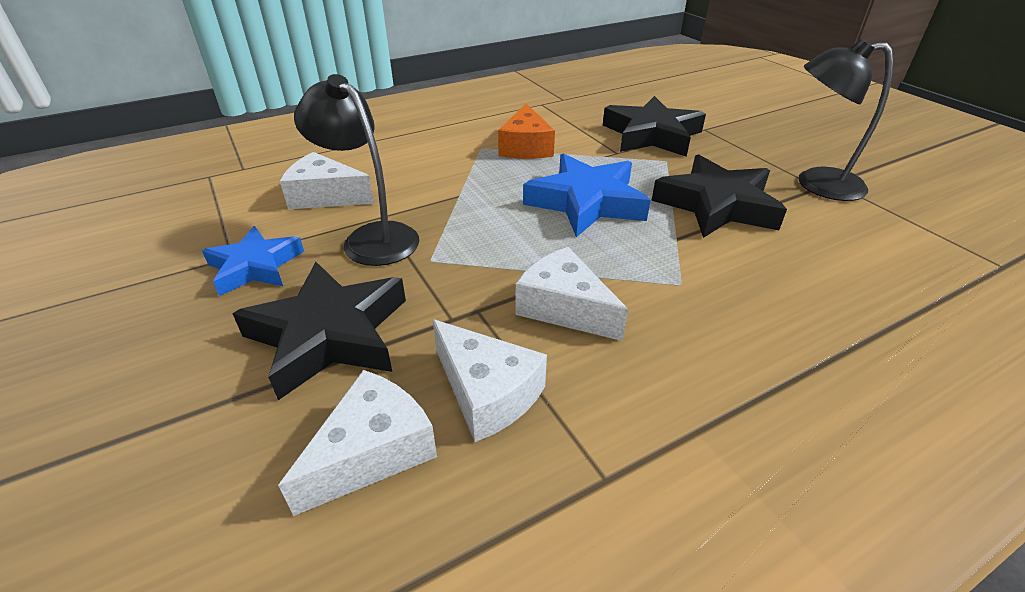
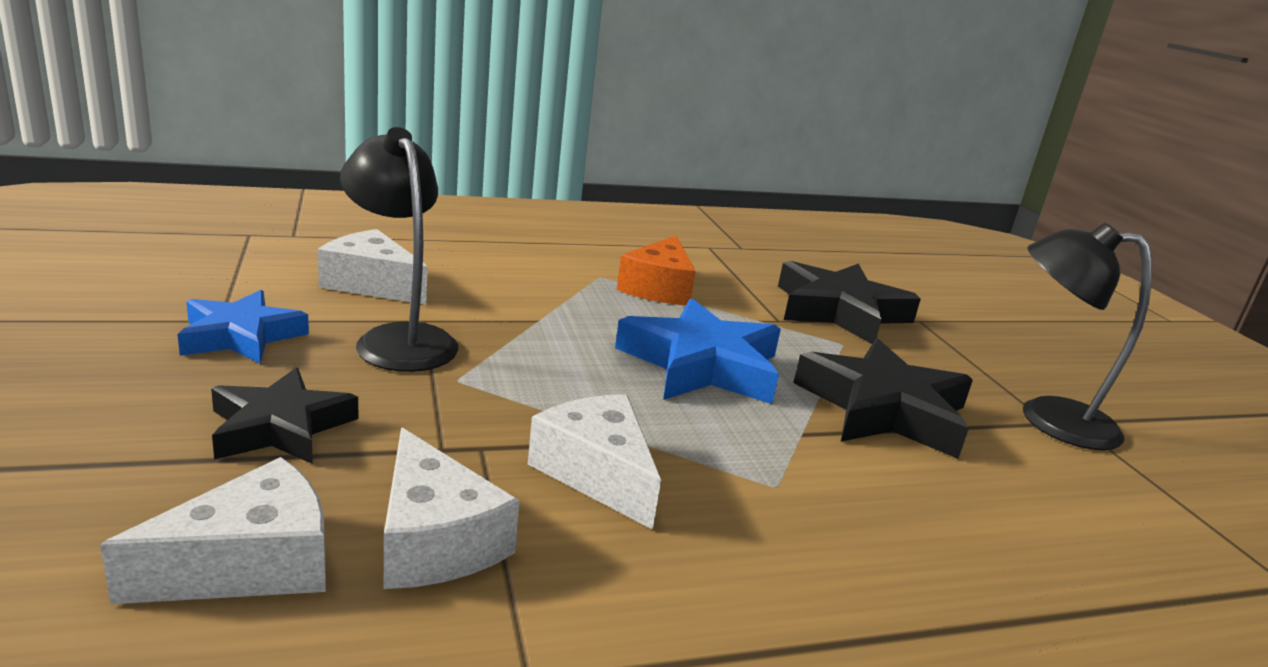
camera: 10 degrees right, 15 degrees down
(329, 335) = (280, 427): black star -> black star, size x0.65

